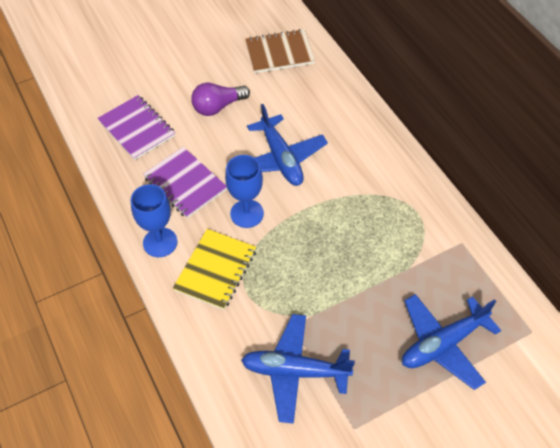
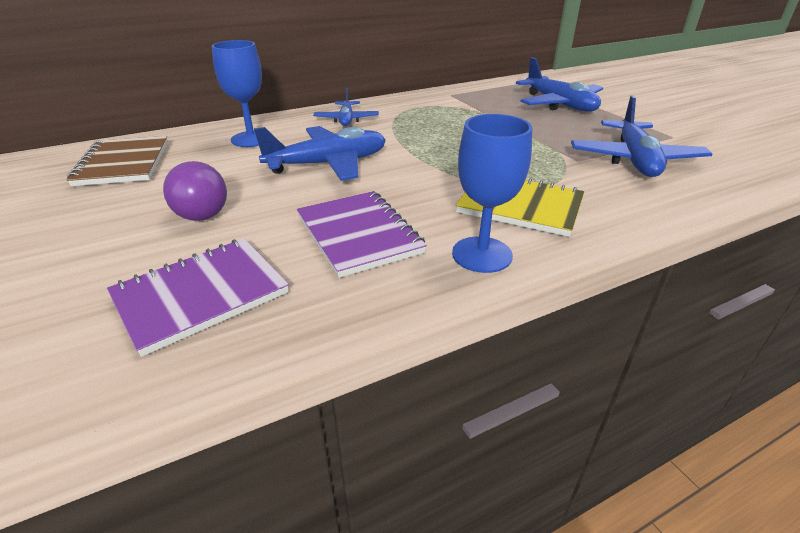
camera: 90 degrees left, 20 degrees down
(185, 184) = (359, 234): purple notebook -> purple notebook turned 75 degrees counterclockwise
(247, 213) = (420, 185): blue goblet -> blue goblet (251, 139)
(373, 161) = (346, 120): none -> blue plane

